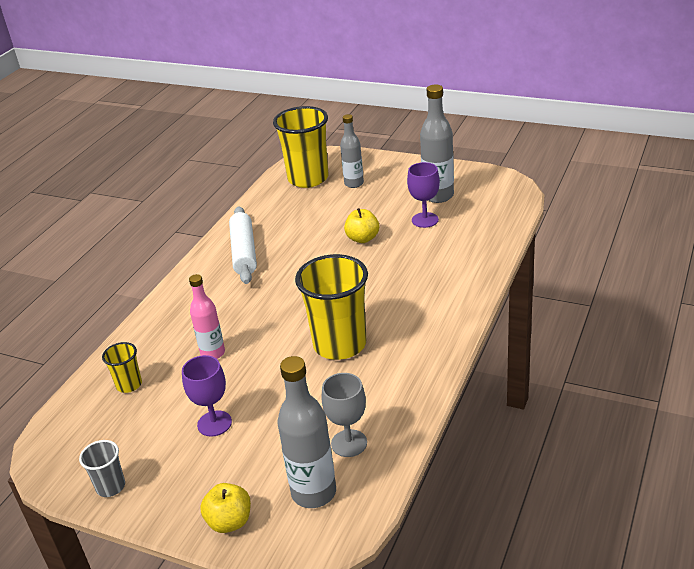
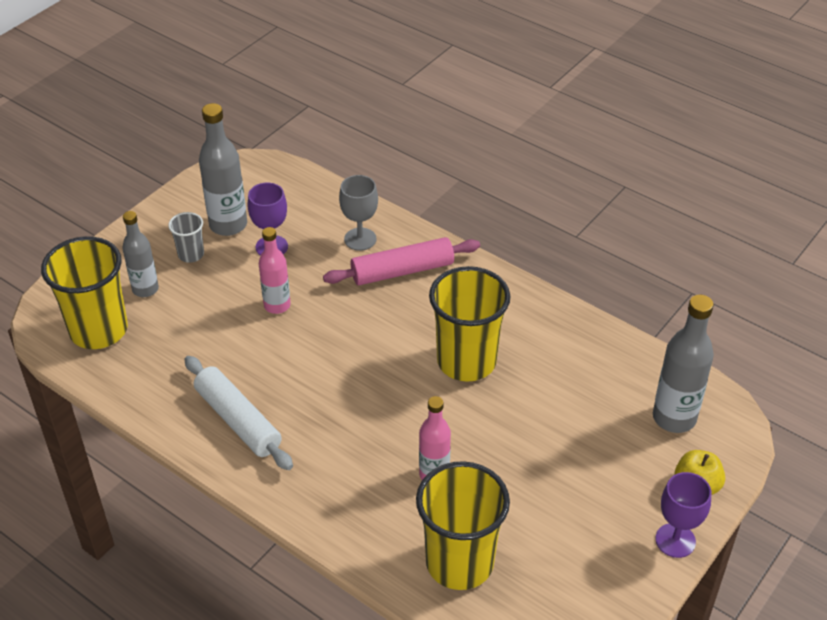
camera: 80 degrees left, 10 degrees up
(110, 487) = (625, 587): grey cup -> grey cup (191, 254)
(129, 385) = (459, 562): yellow cup -> yellow cup, size x2.10
(214, 423) = (555, 485): purple goblet -> purple goblet (675, 540)
(244, 252) = (238, 420): white rolling pin -> white rolling pin turned 45 degrees clockwise
(349, 443) = (617, 381): grey goblet -> grey goblet (360, 239)
(362, 238) = (277, 305): yellow apple -> pink bottle
(432, 287) = (402, 270): none -> pink rolling pin

